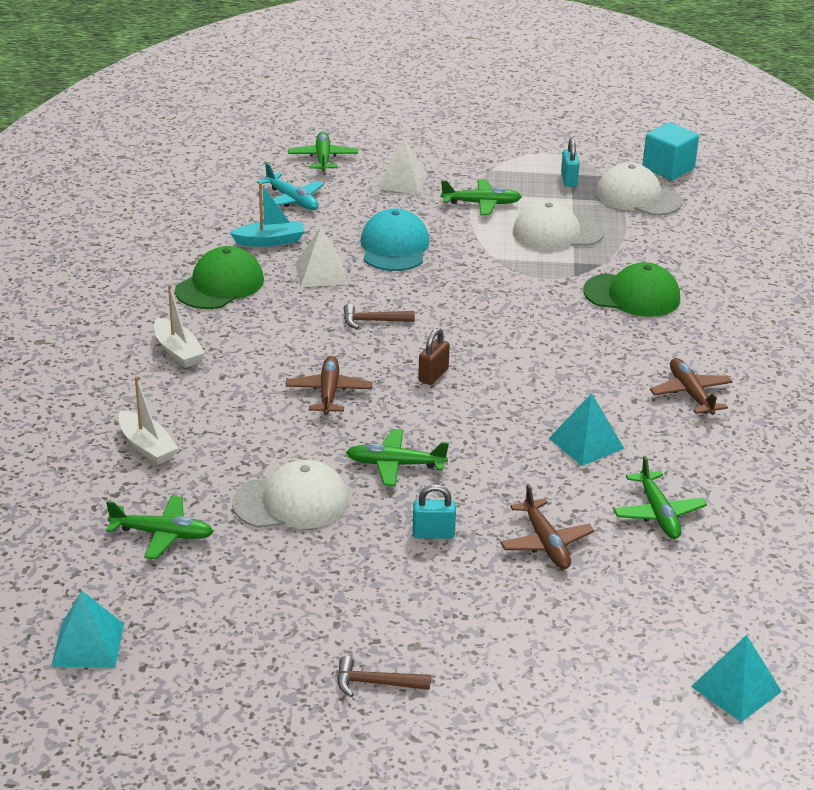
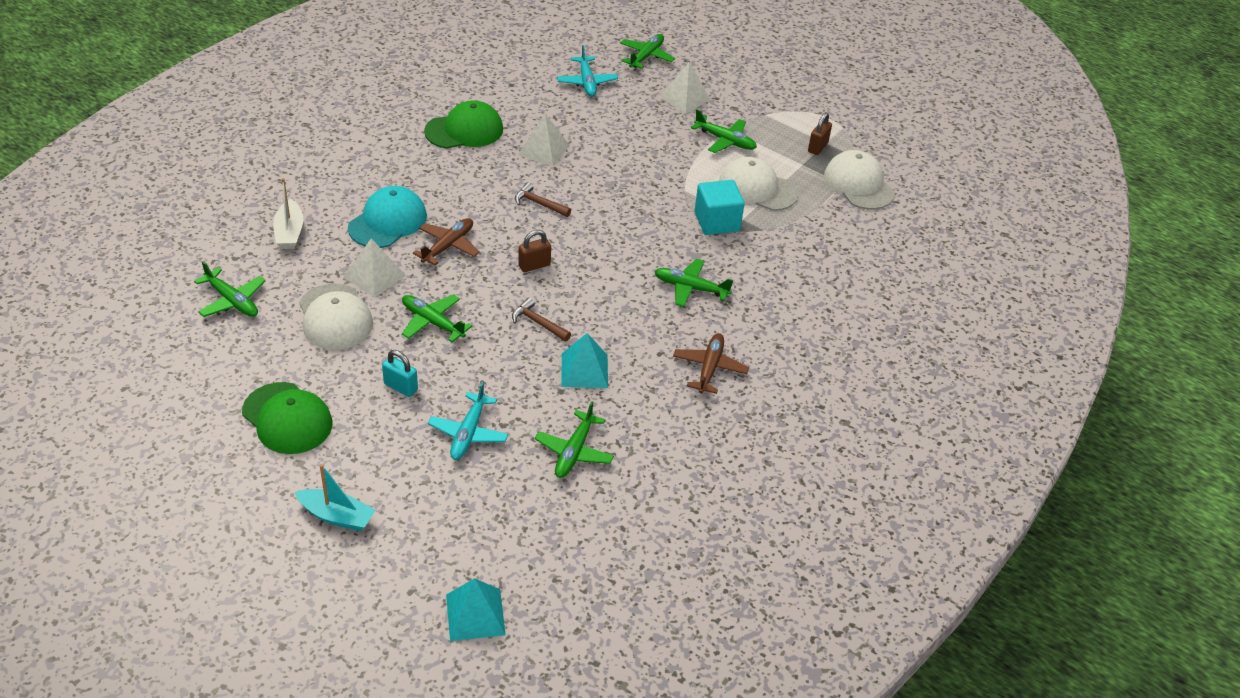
camera: 30 degrees right, 10 degrees up
(88, 644) = (110, 356): turquoise pyramid -> none
(177, 351) = (383, 169): white boat -> none
(270, 241) = (535, 109): turquoise boat -> turquoise boat (336, 516)
(286, 449) = (374, 276): none -> white pyramid
(291, 502) = (335, 317): white cap -> white cap turned 45 degrees clockwise
(376, 683) = (246, 476): brown hammer -> brown hammer (538, 323)
(394, 247) = (619, 150): turquoise cap -> turquoise cap (388, 222)
(545, 543) = (468, 433): brown plane -> turquoise plane
(569, 180) = (817, 147): turquoise padlock -> brown padlock
(597, 336) = (691, 288): none -> green plane
(632, 295) = (757, 266): green cap -> green cap (287, 418)
(668, 168) = (913, 169): turquoise cube -> turquoise cube (716, 222)

